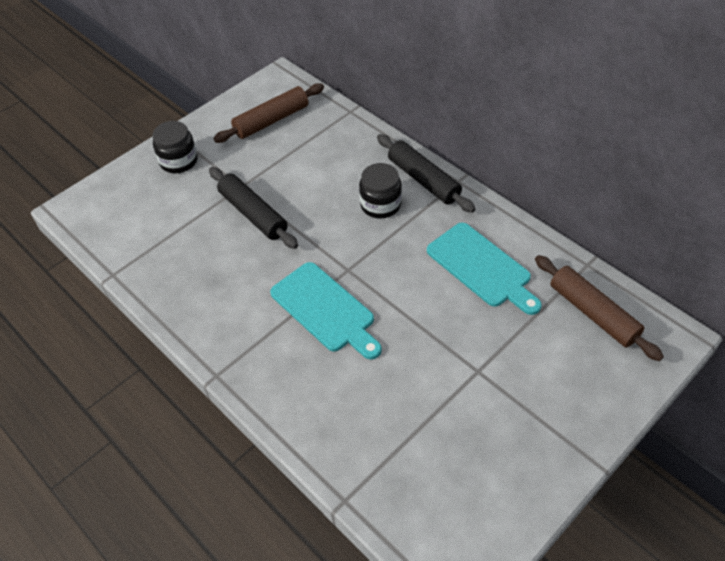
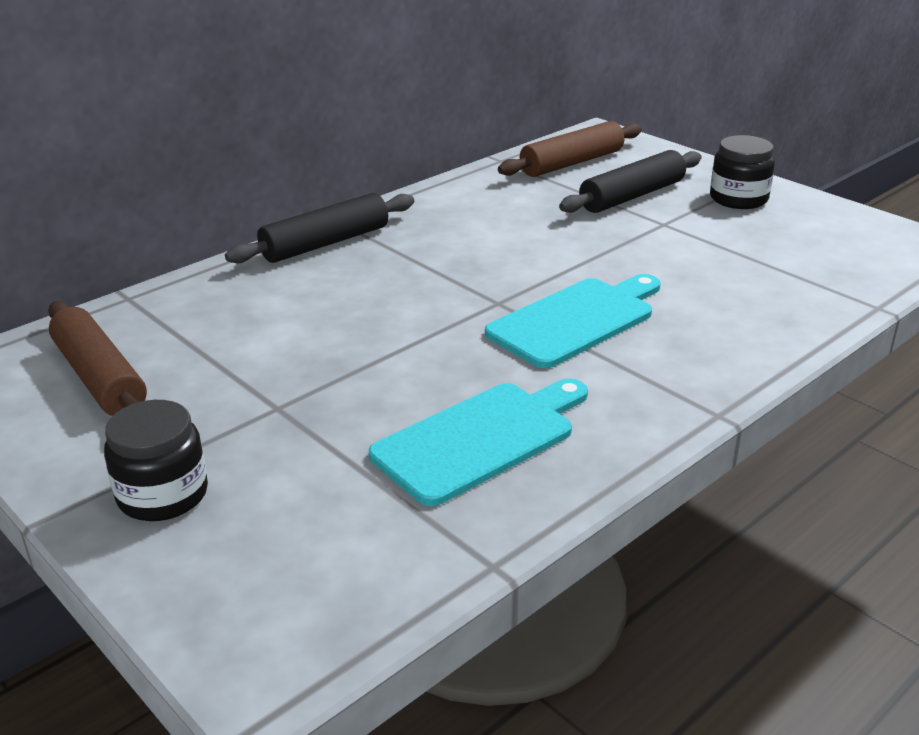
camera: 90 degrees left, 20 degrees down
(253, 214) = (356, 391): black rolling pin -> black rolling pin (632, 196)
(380, 204) = (367, 275): black jar -> black jar (738, 199)
(482, 267) = (501, 214): turquoise cutting board -> turquoise cutting board (480, 439)

